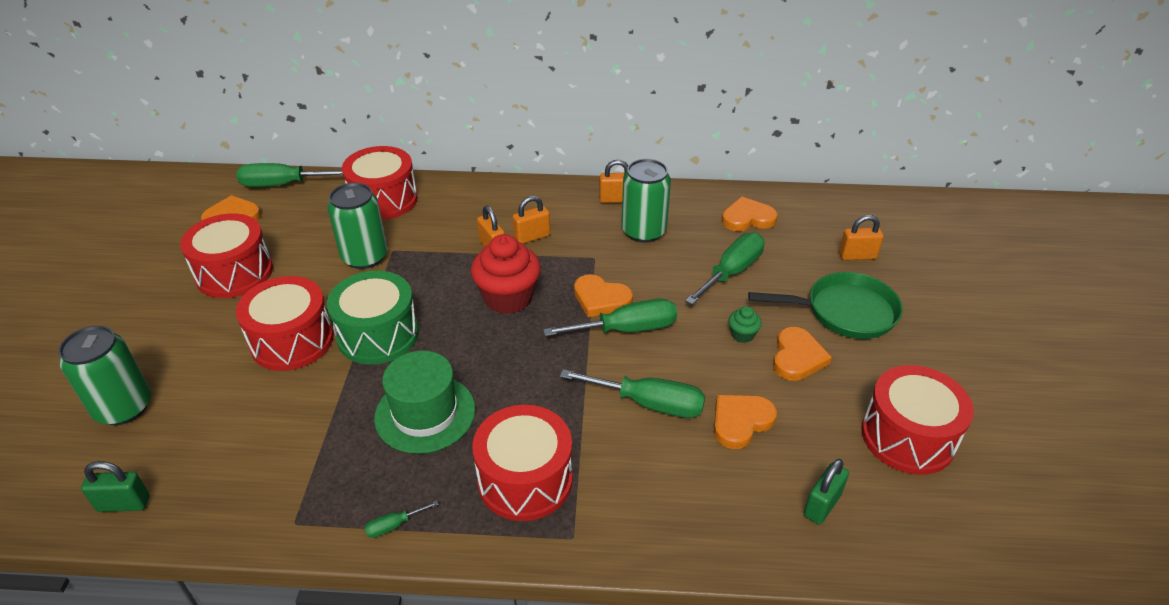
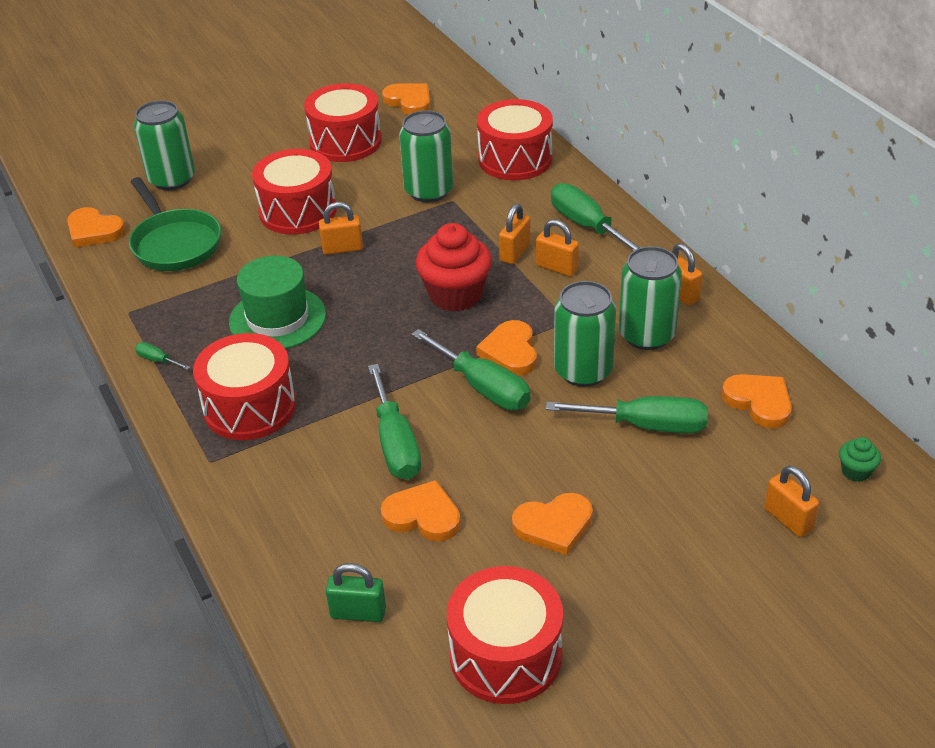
camera: 60 degrees right, 0 degrees up
(124, 504) = (94, 231): green padlock -> orange heart
(282, 184) = (476, 99): green screwdriver -> green screwdriver (586, 225)
(378, 335) = (342, 248): green drum -> orange padlock
(653, 274) = (583, 370): none -> green can
(742, 335) = (551, 471): green cupcake -> green cupcake (856, 471)
(844, 312) = (668, 540): green pan -> green pan (175, 243)

